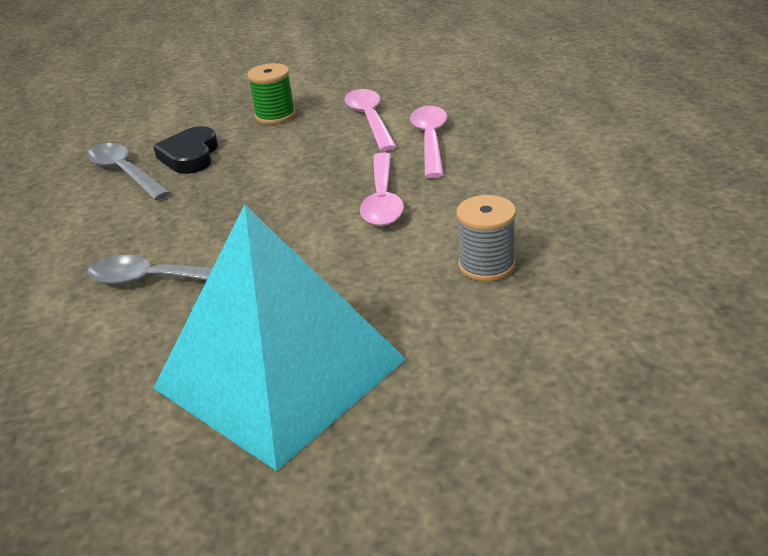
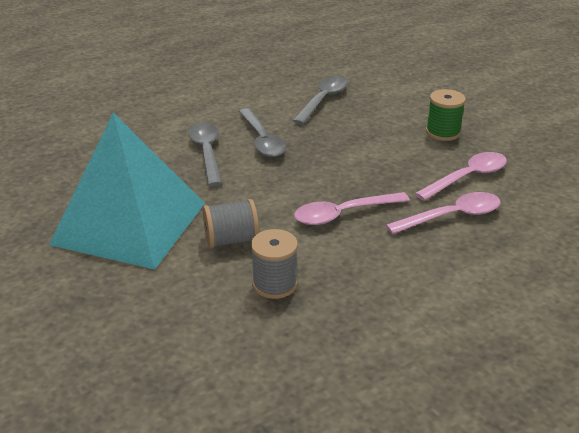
camera: 65 degrees right, 0 degrees up
(172, 231) = (262, 140): none -> grey spoon
(190, 156) = (359, 116): black heart -> none
(381, 285) = (231, 240): none -> grey spool

